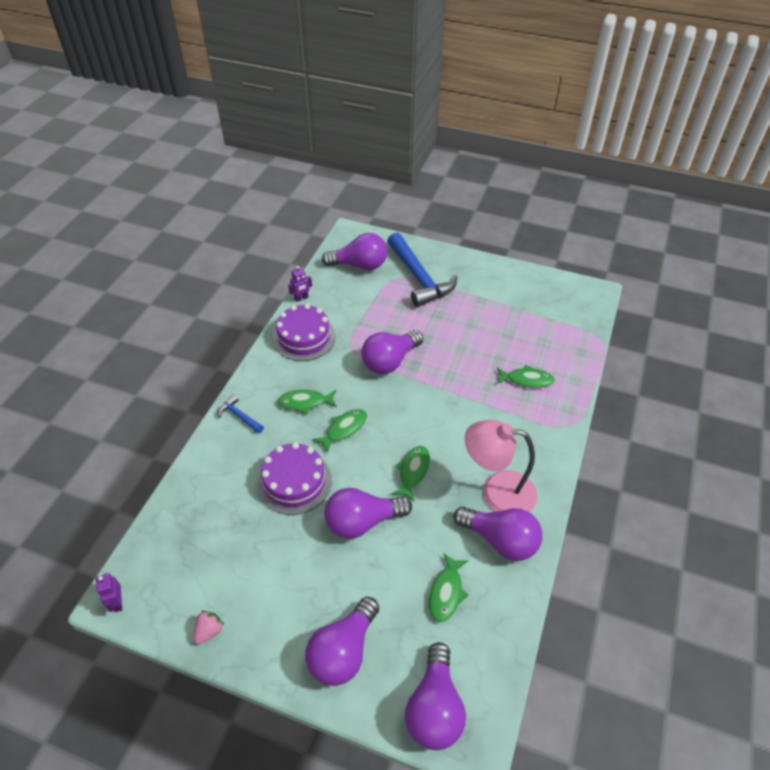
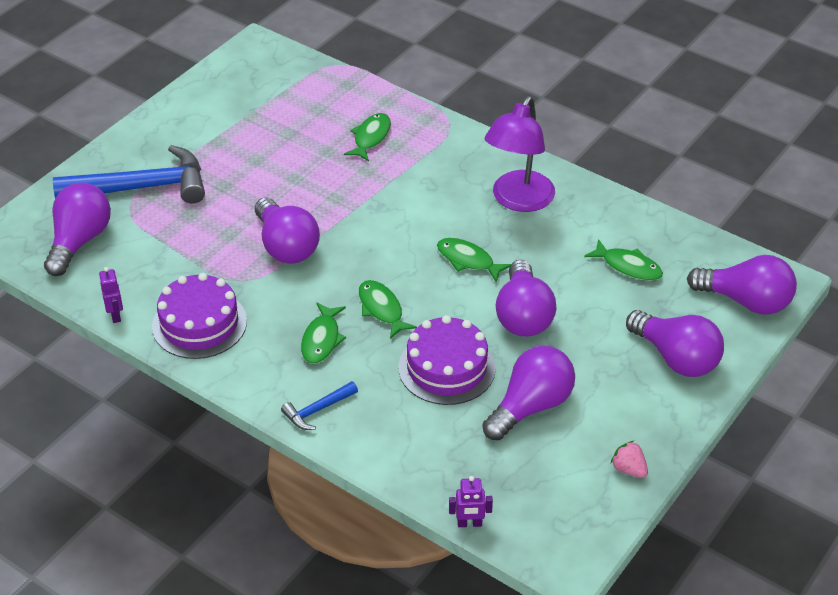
camera: 75 degrees left, 5 degrees down
(117, 602) = (571, 557): purple robot -> purple robot (469, 523)
(497, 492) = (518, 200): pink lamp -> purple lamp
(500, 540) = (578, 213): purple light bulb -> purple light bulb (530, 406)

